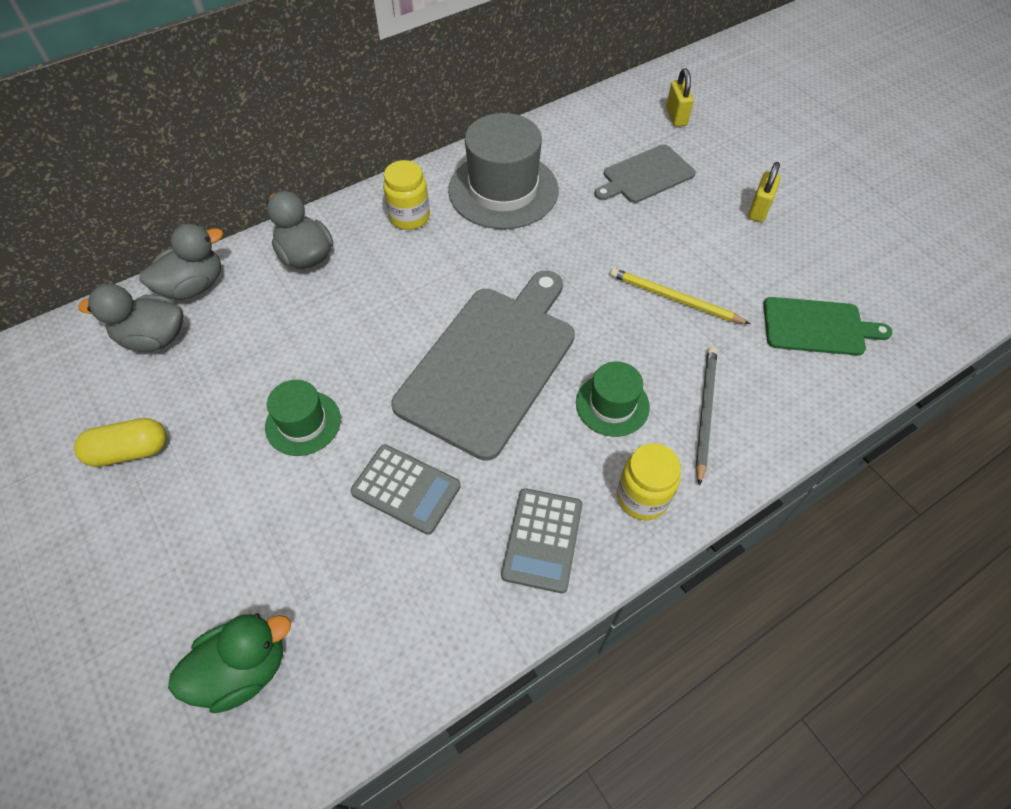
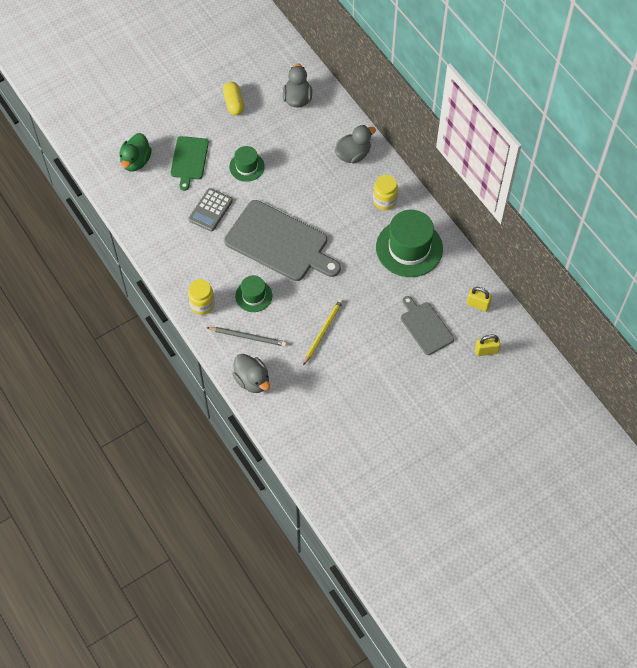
camera: 90 degrees right, 5 degrees up
(194, 286) = (331, 108): grey duck -> grey duck (252, 380)
(243, 669) = (136, 161): green duck -> green duck turned 45 degrees clockwise
(503, 190) = (409, 248): grey hat -> green hat
(542, 540) = (183, 263): grey calculator -> none
(758, 210) = (396, 387): yellow padlock -> yellow padlock (478, 304)
(817, 327) = (302, 401): green cutting board -> green cutting board (189, 160)

